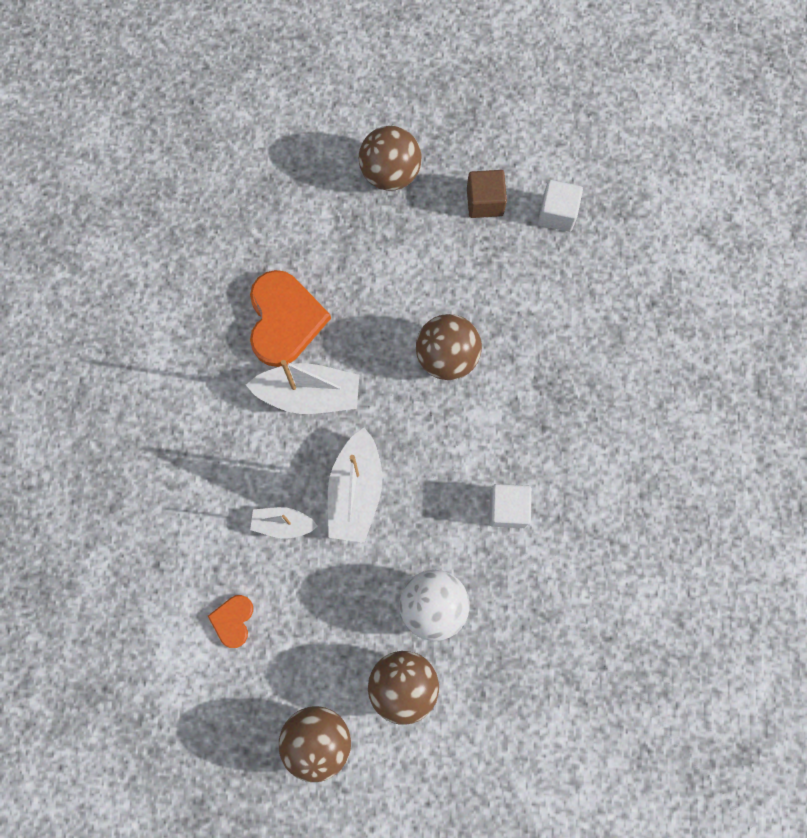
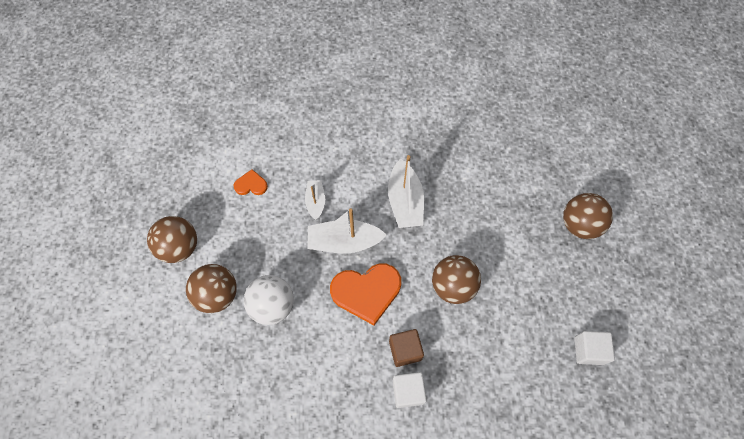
camera: 80 degrees right, 10 degrees down
(284, 320) = (452, 177): orange heart -> orange heart (366, 292)
(485, 202) = (579, 294): brown cube -> brown cube (405, 350)
(508, 509) = (349, 347): white cube -> white cube (408, 391)

